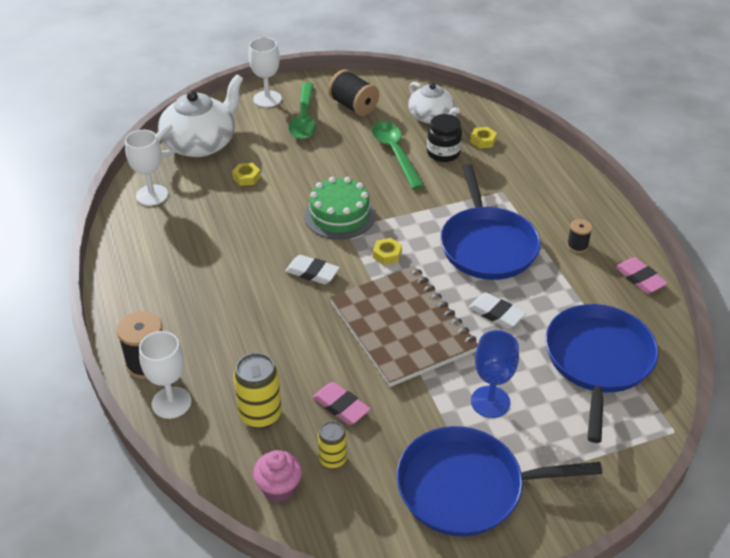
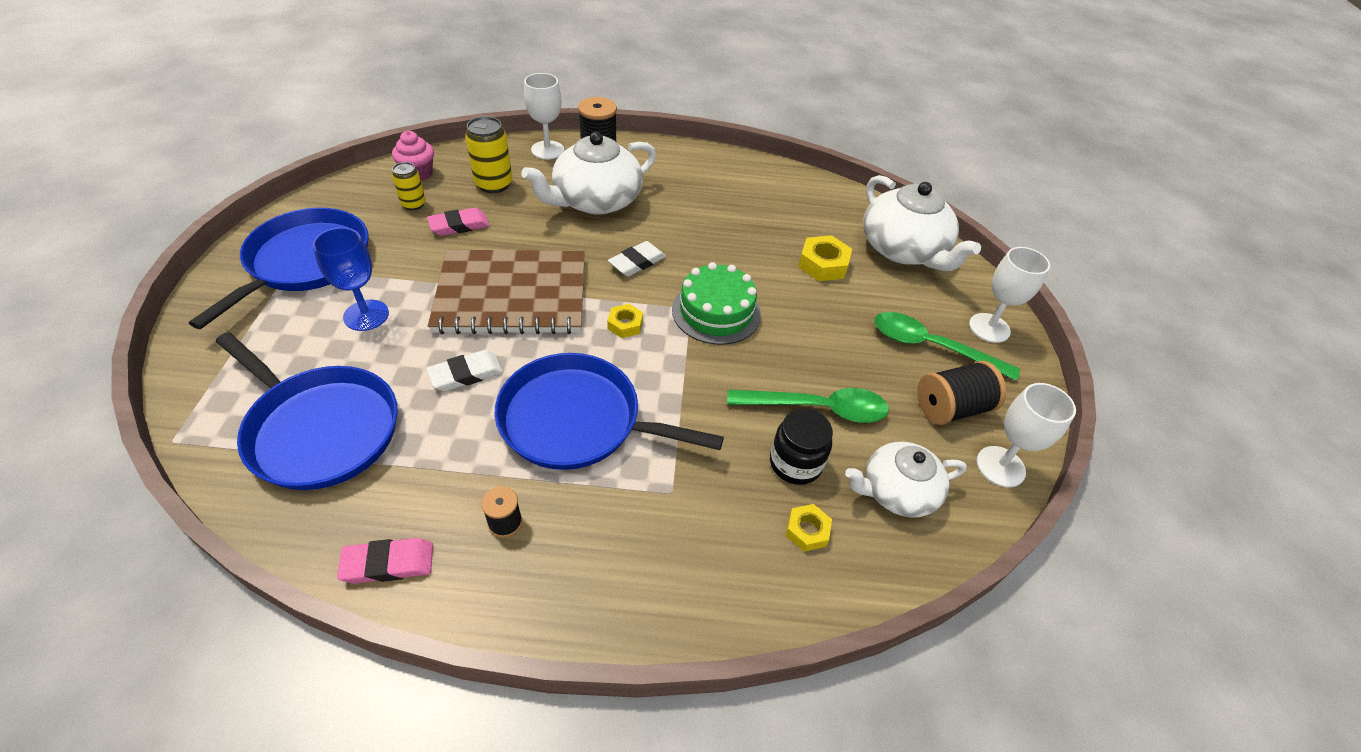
camera: 110 degrees right, 5 degrees up
(152, 195) = (821, 198): white goblet -> white goblet (1000, 466)
(241, 329) = (596, 200): none -> white teapot
(246, 177) = (823, 264): yellow nut -> yellow nut, size x1.60

